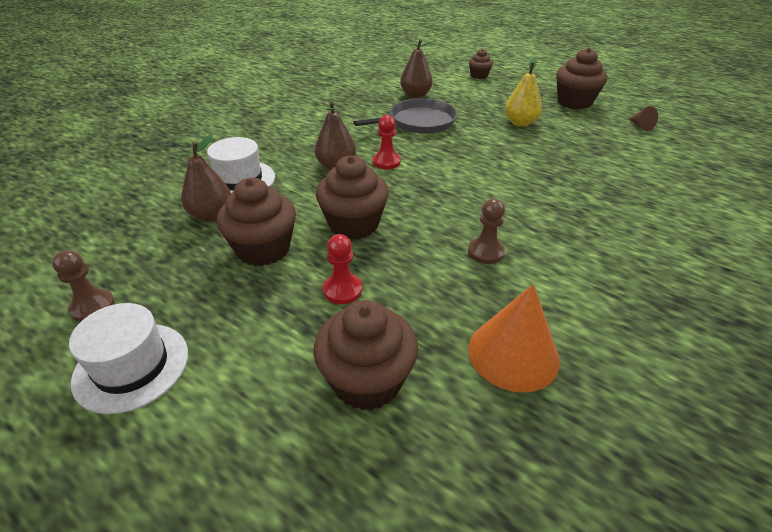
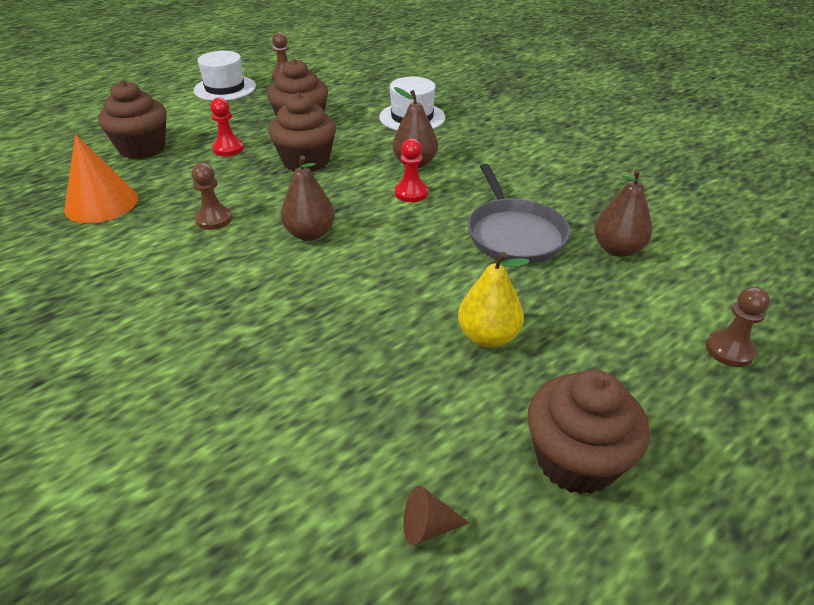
camera: 105 degrees right, 0 degrees up
(211, 215) = (361, 106): brown pear -> brown pear (310, 234)
(479, 76) = (729, 350): brown cupcake -> brown pawn

